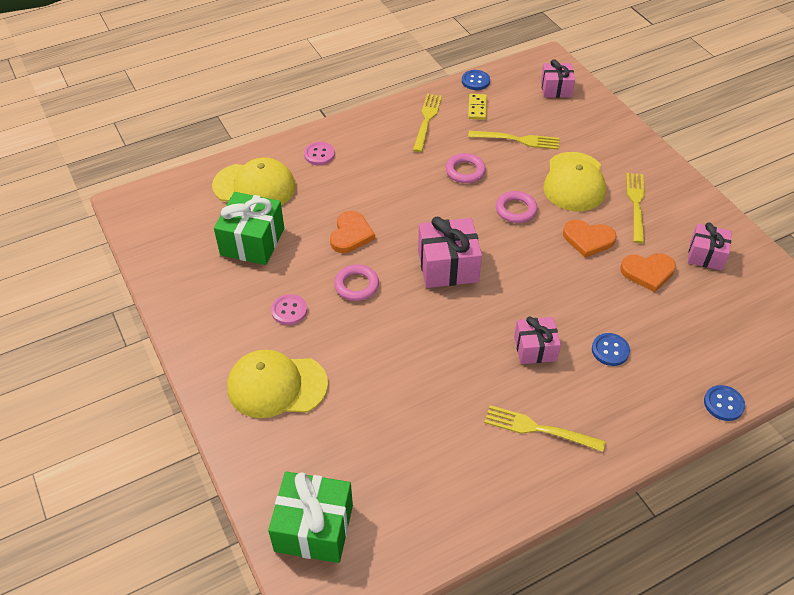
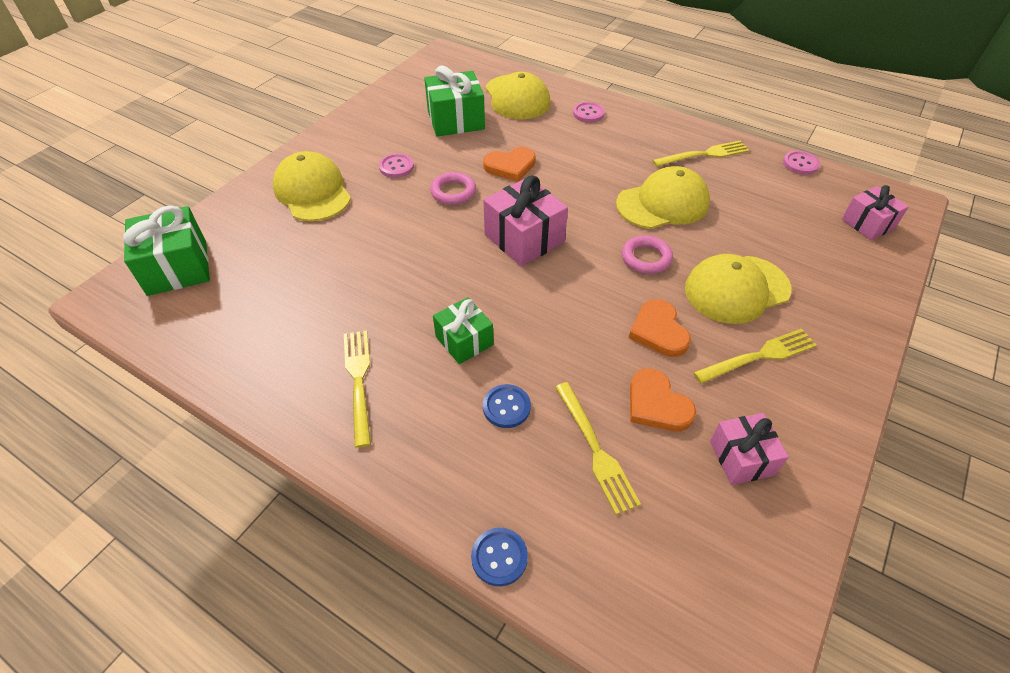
camera: 60 degrees right, 0 degrees up
(465, 171) = (663, 203): pink ring -> yellow cap
(475, 81) = (800, 164): blue button -> pink button
(477, 108) = (762, 179): yellow domino -> none
(517, 140) = (750, 223): yellow fork -> yellow fork (595, 449)
(535, 348) = (464, 341): pink gift -> green gift

